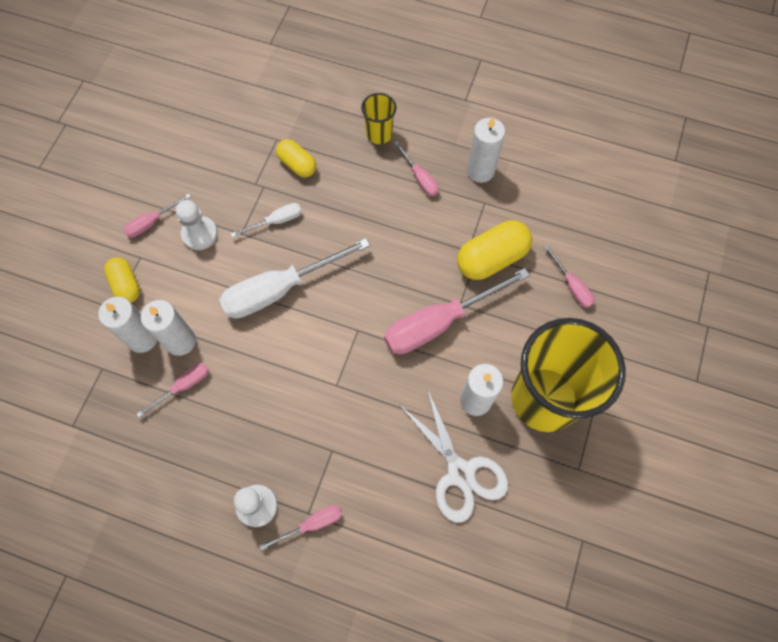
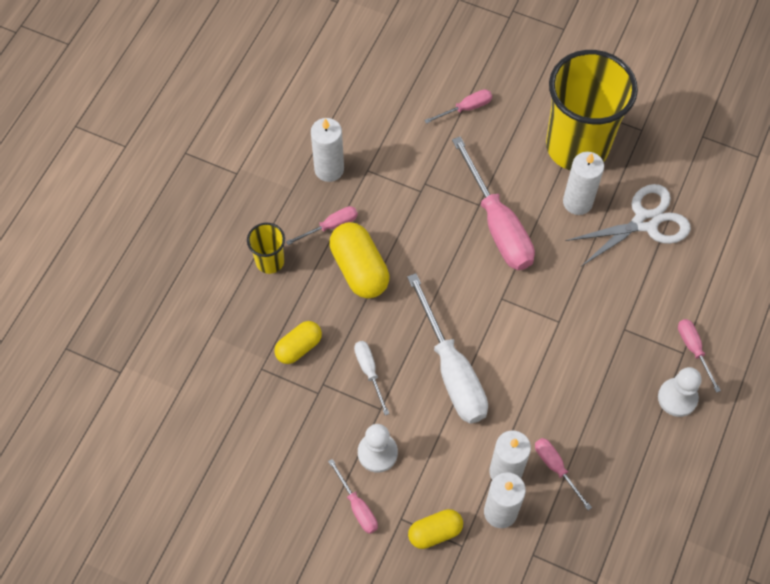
camera: 85 degrees left, 5 degrees down
(491, 258) = (431, 171): yellow capsule -> yellow capsule (359, 269)

